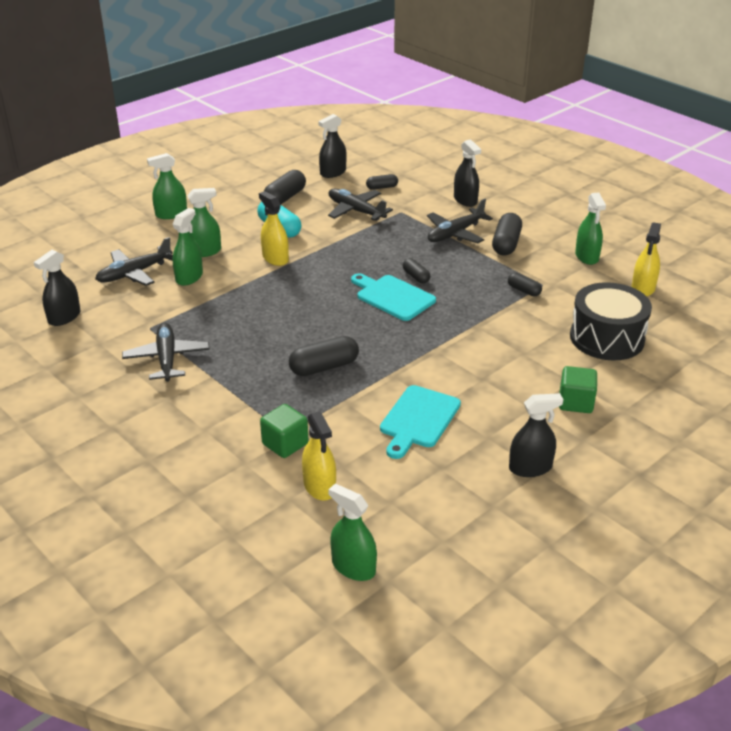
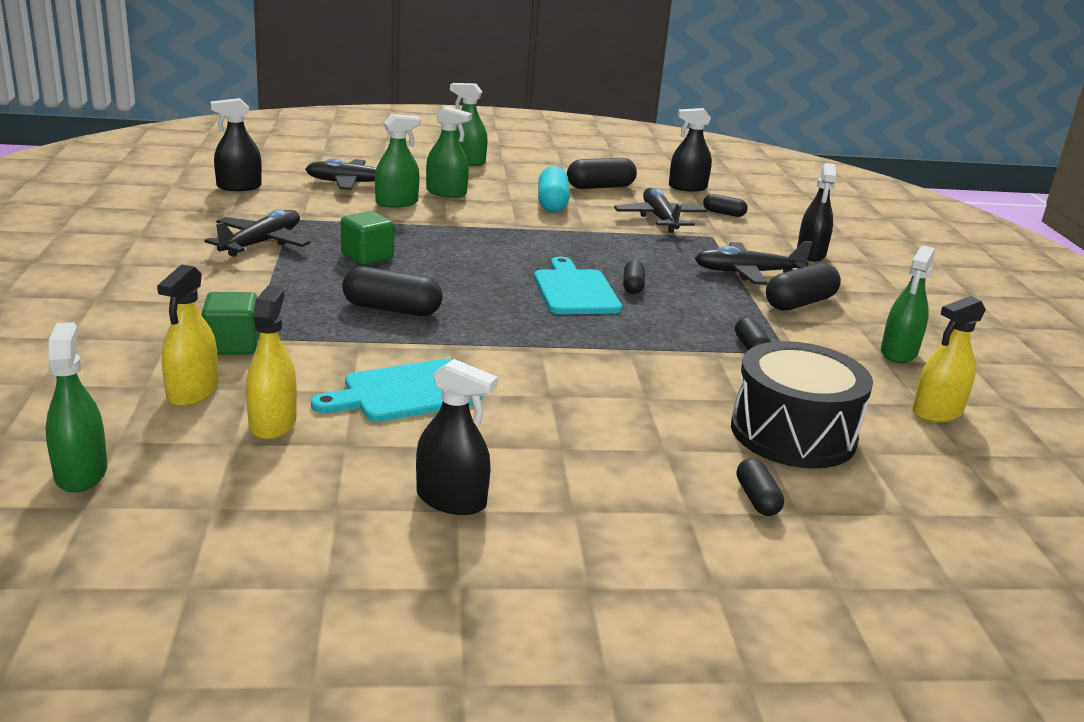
camera: 35 degrees right, 10 degrees down
(275, 258) = (505, 220): yellow spray bottle -> yellow spray bottle (273, 423)
(575, 402) = (632, 471): green cube -> green cube (367, 256)
(638, 386) = (757, 499): none -> black capsule

